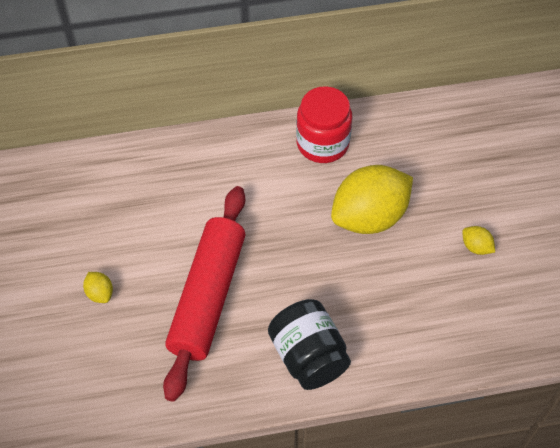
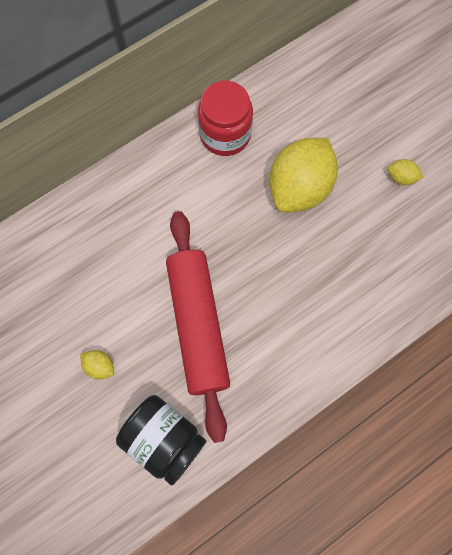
camera: 25 degrees left, 15 degrees up
(308, 356) = (311, 340): black jar -> black jar (164, 440)

